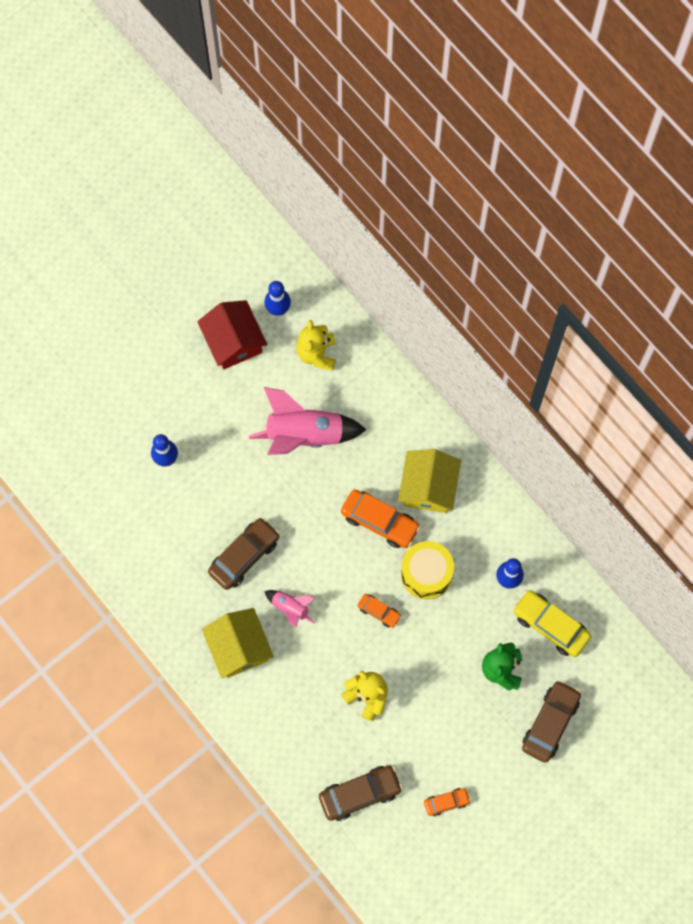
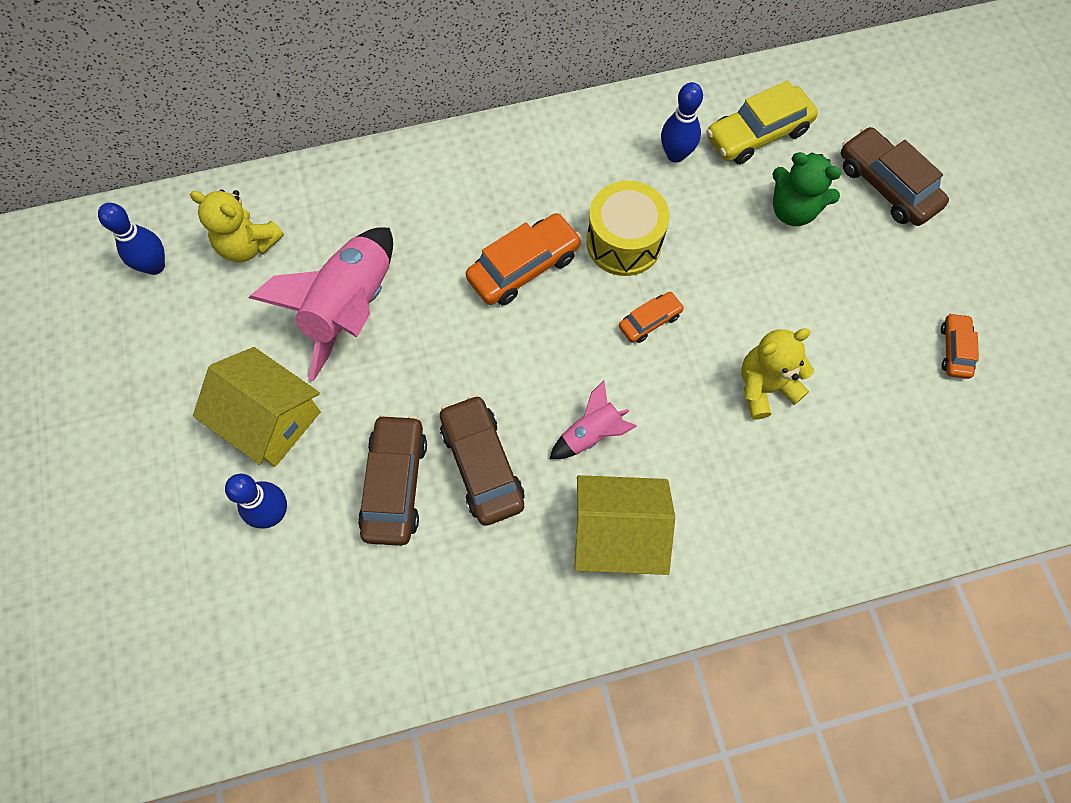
camera: 65 degrees left, 5 degrees down
(233, 341) = (161, 342): red house -> none
(360, 794) = (906, 457): brown car -> brown car (395, 484)
(428, 487) = (508, 192): yellow house -> yellow house (270, 419)

